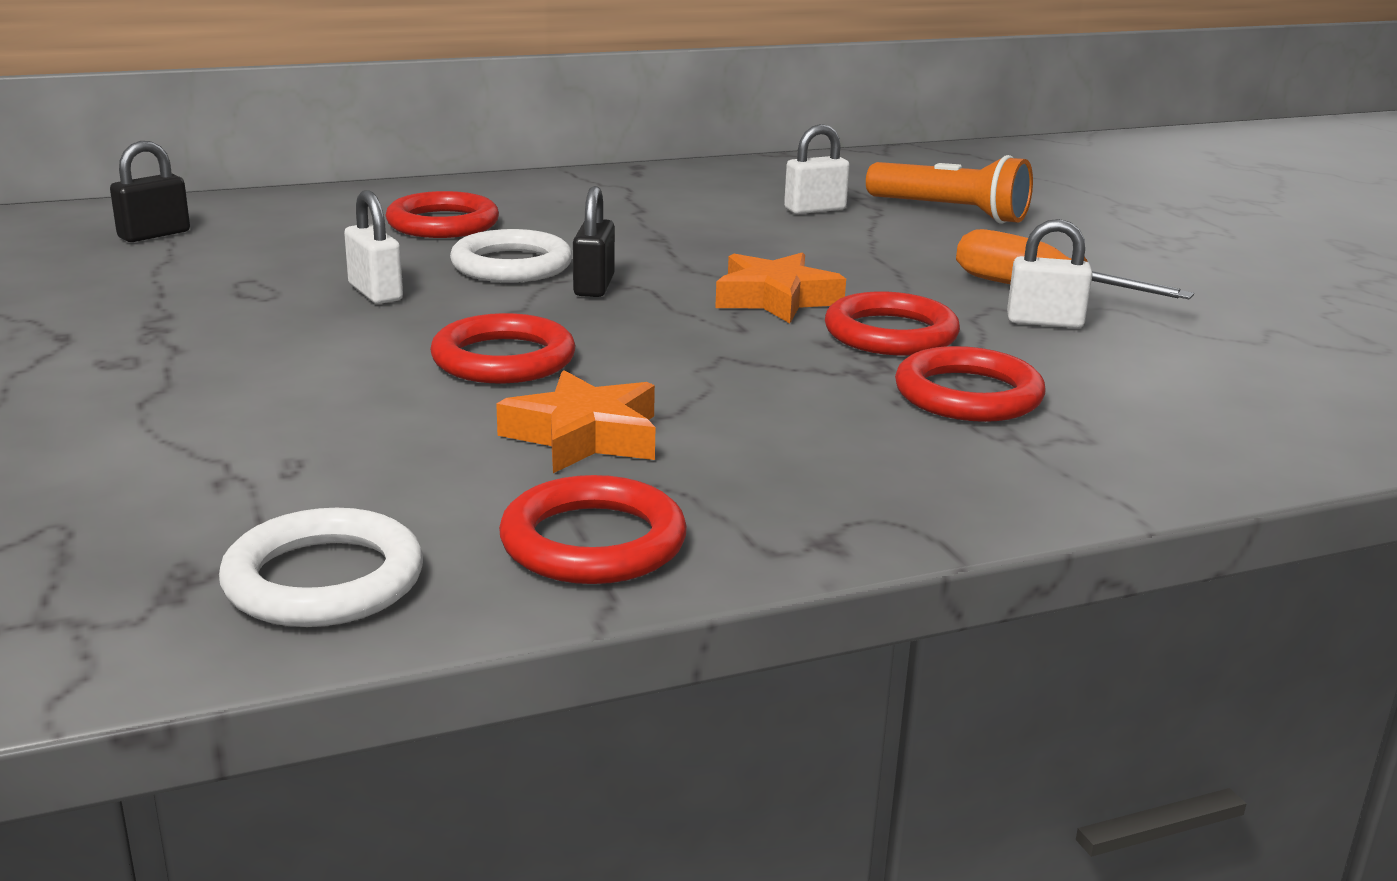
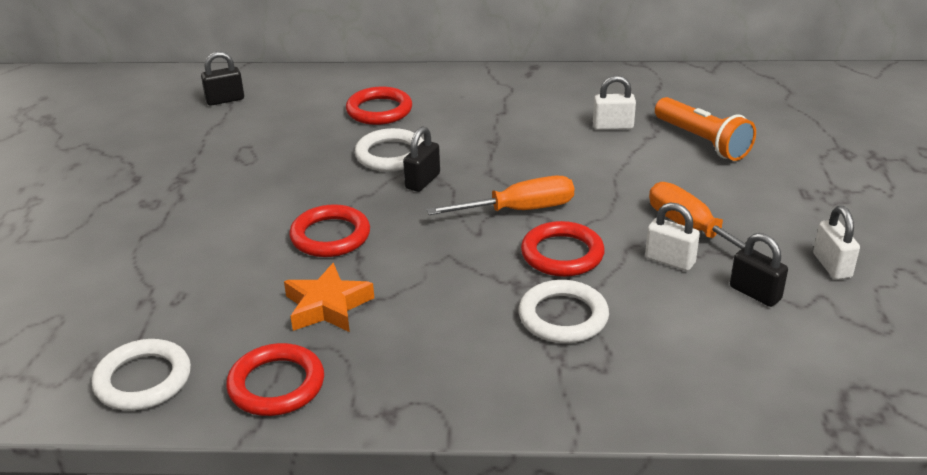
camera: 25 degrees right, 10 degrees up
(375, 293) = (303, 168): white padlock -> white padlock (832, 266)
(776, 299) = (518, 210): orange star -> orange screwdriver
(968, 395) = (563, 317): red ring -> white ring
(1190, 337) = (755, 293): none -> black padlock

